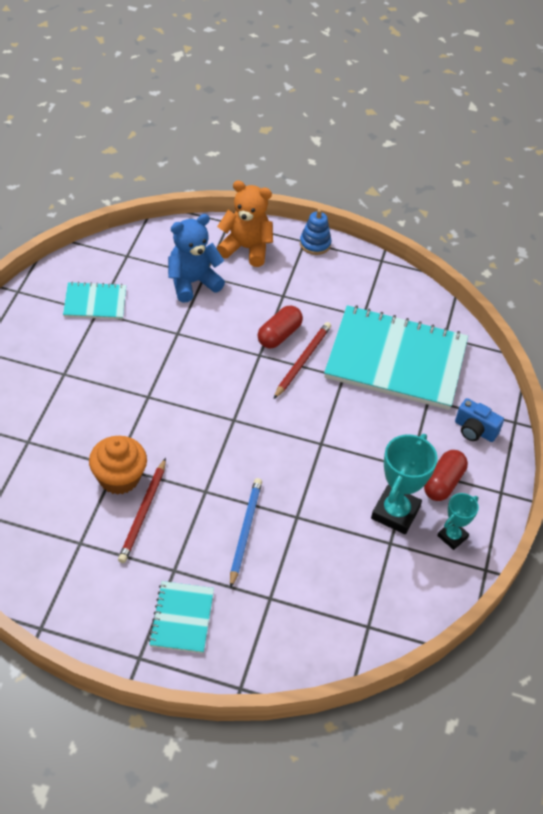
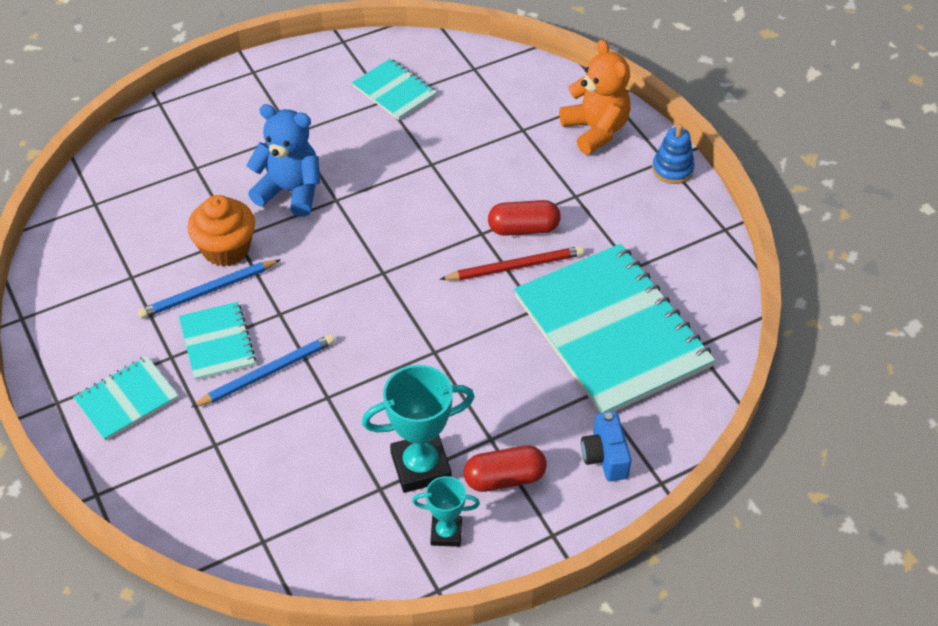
camera: 50 degrees right, 0 degrees up
(143, 513) = (208, 291): red pencil -> blue pencil
(191, 538) = (217, 342): none -> turquoise notebook
(192, 282) = (503, 129): blue teddy bear -> blue teddy bear (290, 191)

